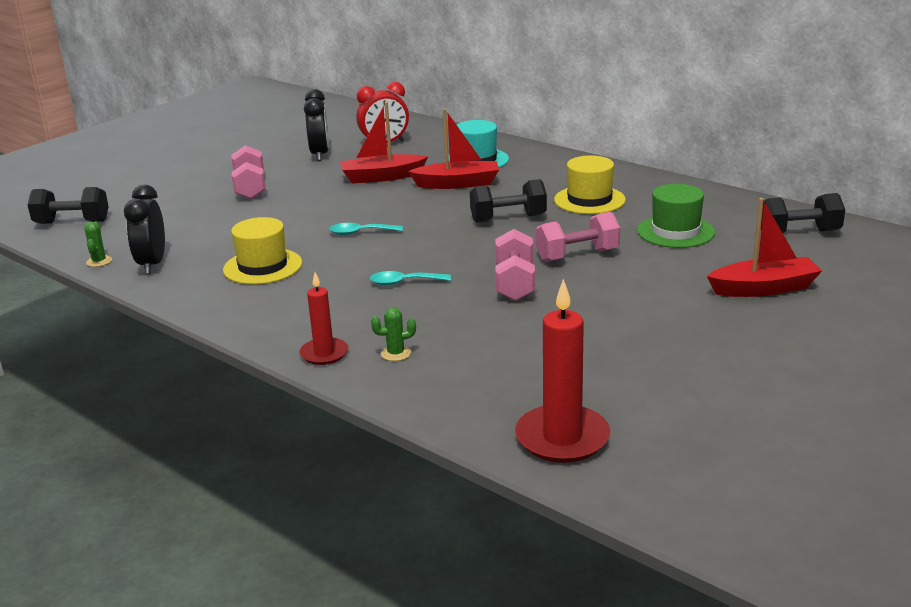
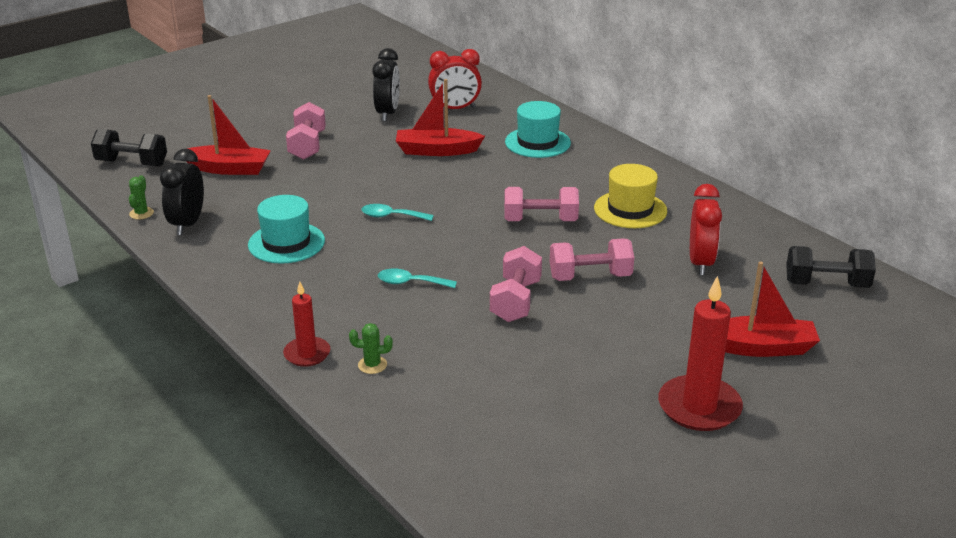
camera: 10 degrees right, 5 degrees up
(262, 266) = (286, 243): yellow hat -> turquoise hat
(457, 184) = (507, 170): red boat -> red boat (228, 169)
(508, 218) = (540, 221): black dumbbell -> pink dumbbell
(562, 438) = (489, 488): red candle -> red candle (699, 407)
(675, 232) = (700, 263): green hat -> red clock

